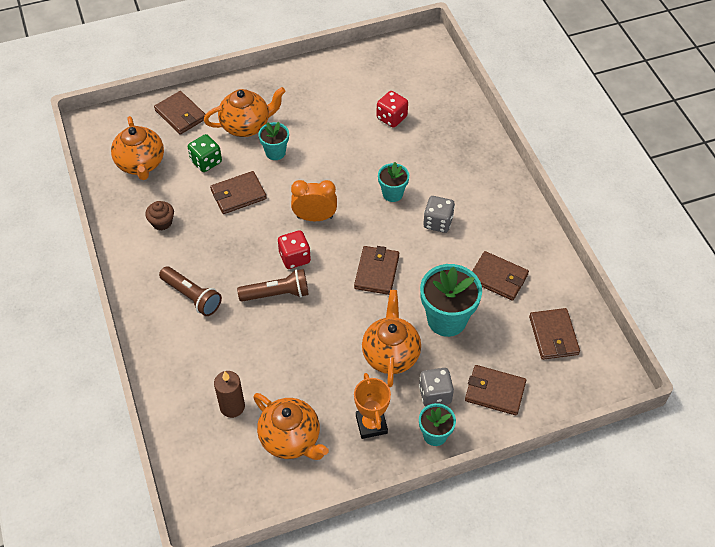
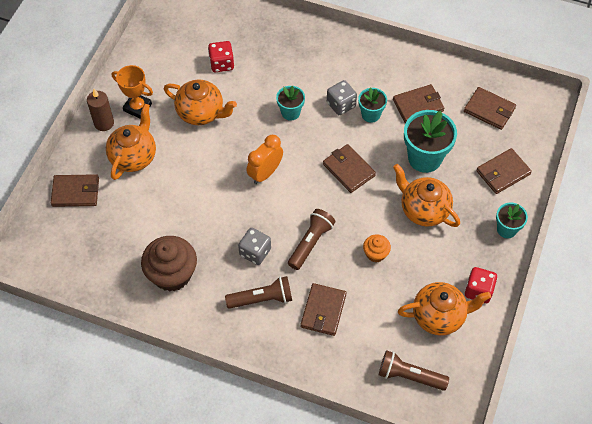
camera: 50 degrees left, 5 degrees up
(141, 164) = (98, 251): orange teapot -> orange teapot (201, 113)
(162, 222) = (172, 274): brown cupcake -> brown cupcake, size x1.97
(206, 162) = (142, 206): green dice -> none
(210, 455) = (409, 376): none -> brown flashlight
(232, 406) = (382, 335): brown candle -> brown candle (104, 123)
(238, 194) = (195, 206): brown wallet -> brown wallet (323, 311)
(275, 152) = (179, 156): turquoise flower pot -> turquoise flower pot (371, 114)
(294, 257) = (289, 210): red dice -> red dice (478, 291)
(310, 348) = (375, 253): none -> orange cupcake
(371, 424) = (468, 260): orange trophy -> orange trophy (137, 107)
(435, 394) = (476, 207): grey dice -> grey dice (255, 252)

